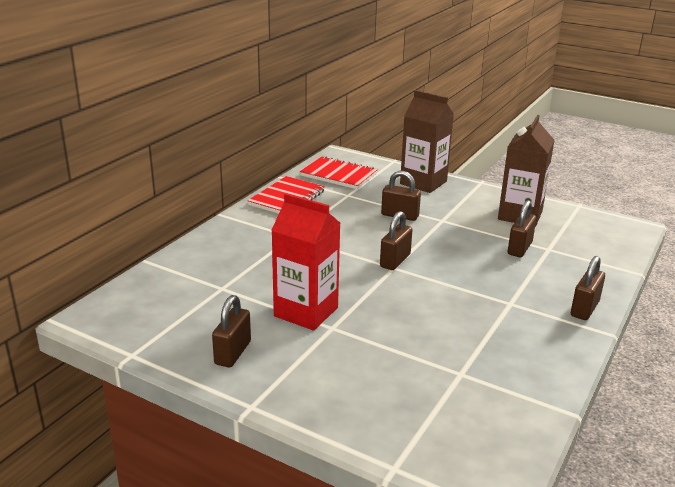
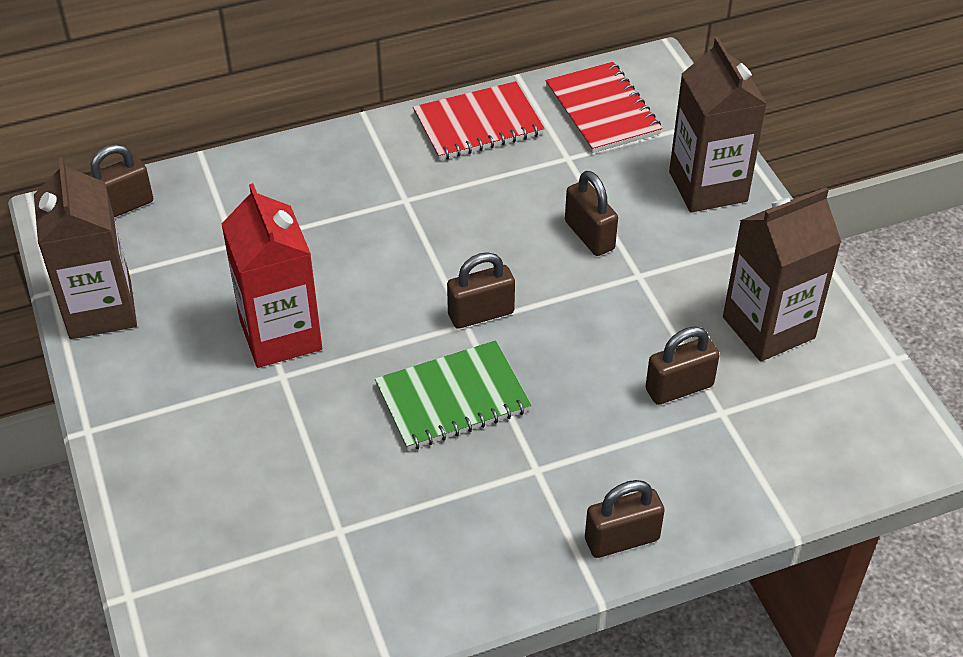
camera: 40 degrees right, 20 degrees up
(178, 349) = (100, 309): none -> brown carton
(233, 353) = (144, 348): brown padlock -> brown padlock (122, 206)
(431, 296) = (452, 398): none -> green notebook

